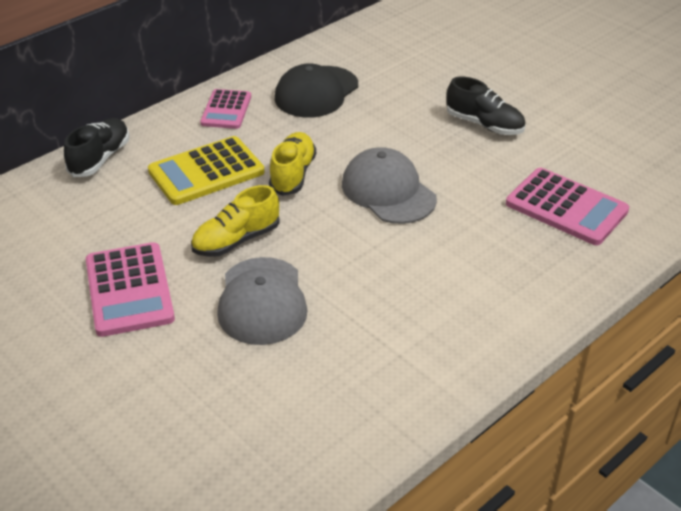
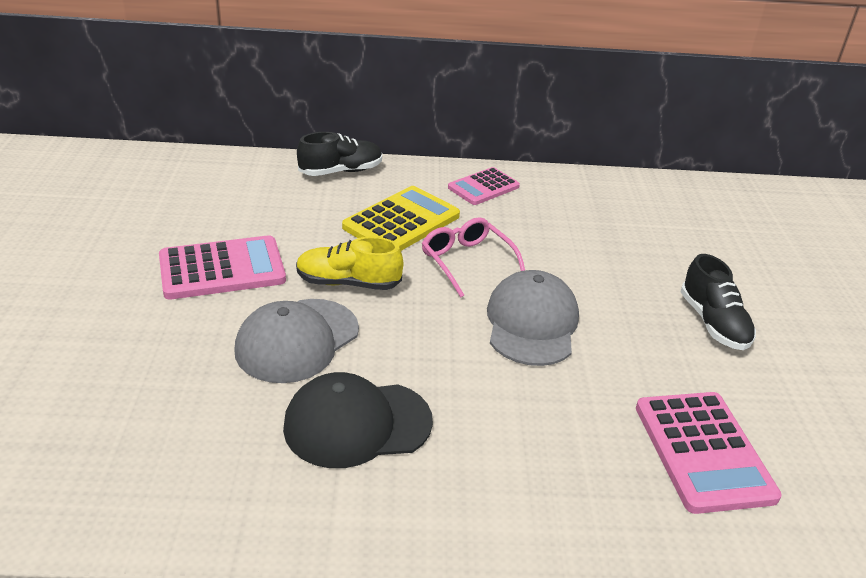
camera: 40 degrees right, 5 degrees down
(129, 290) = (222, 269): pink calculator -> pink calculator turned 135 degrees counterclockwise
(206, 172) = (401, 221): yellow calculator -> yellow calculator turned 120 degrees clockwise
(293, 174) = (467, 262): yellow shoe -> pink glasses
(316, 92) = (580, 212): black cap -> black cap (357, 424)

